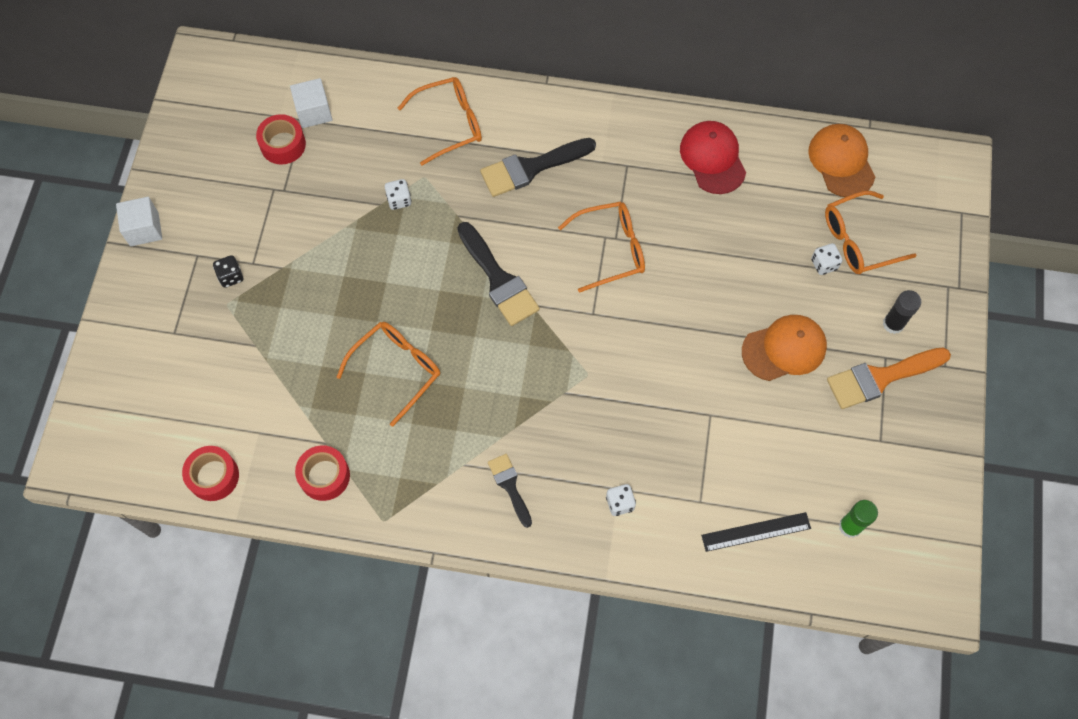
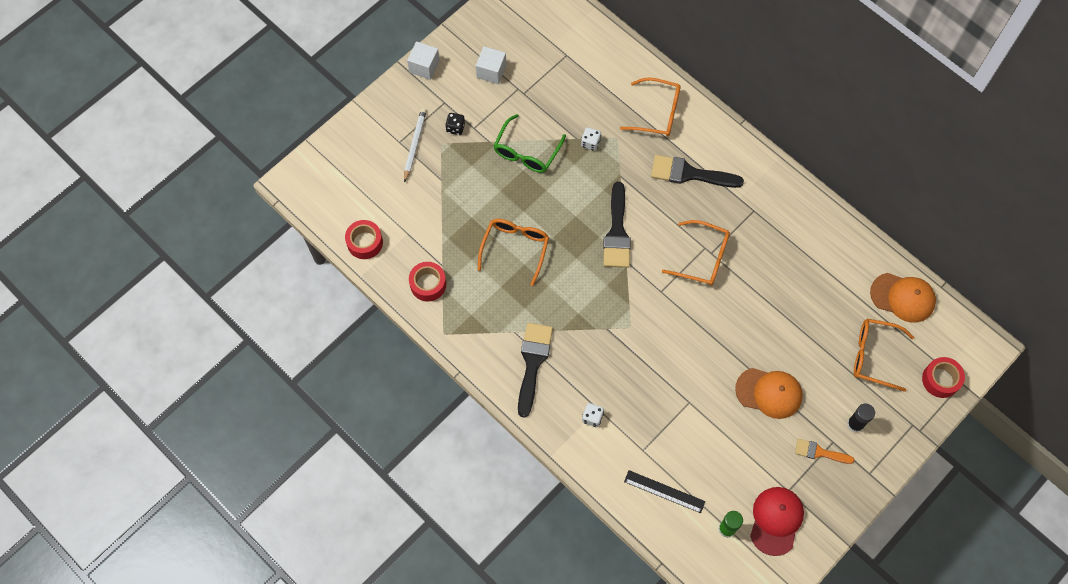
camera: 35 degrees right, 0 degrees up
(195, 325) = (414, 144): none -> white pencil
(283, 144) = (543, 63): red tape -> red tape (940, 380)
(314, 112) = (577, 54): white cube -> white cube (491, 71)
(333, 253) = (526, 152): none -> green glasses
(397, 369) = (515, 248): orange glasses -> orange glasses turned 60 degrees counterclockwise
(510, 486) = (533, 363): black brush -> black brush, size x1.70
(712, 158) = (815, 241): red cap -> red cap (776, 520)
(824, 264) = (838, 356): white dice -> none
(841, 161) = (903, 297): orange cap -> orange cap turned 90 degrees clockwise
(880, 378) = (819, 452): orange brush -> orange brush, size x0.59

